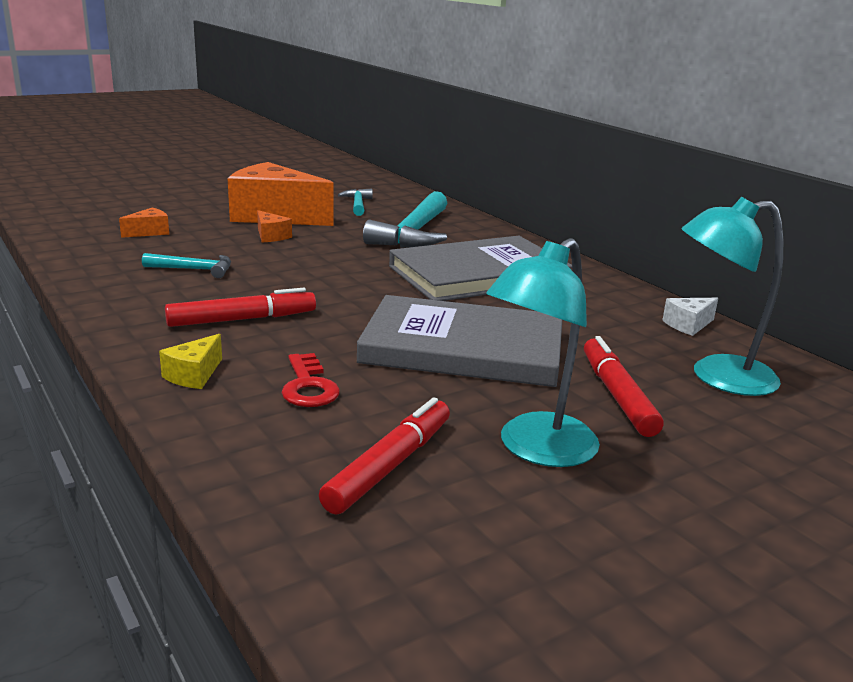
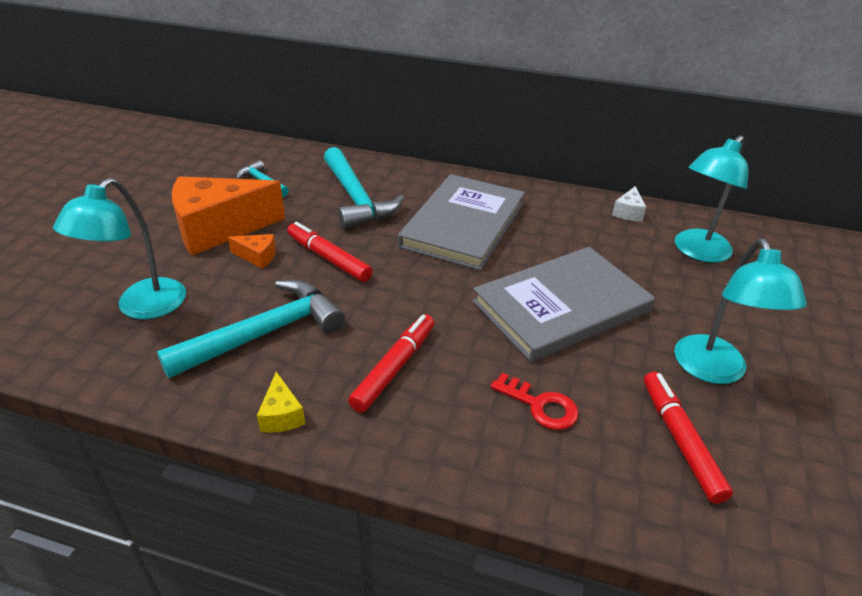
camera: 40 degrees left, 15 degrees up
(149, 232) = (142, 307): orange cheese -> turquoise lamp
(194, 269) = (264, 333): turquoise hammer -> turquoise hammer, size x1.95
(194, 375) = (459, 448): yellow cheese -> yellow cheese (281, 415)
(617, 395) = (682, 298): red marker -> red marker (328, 258)

